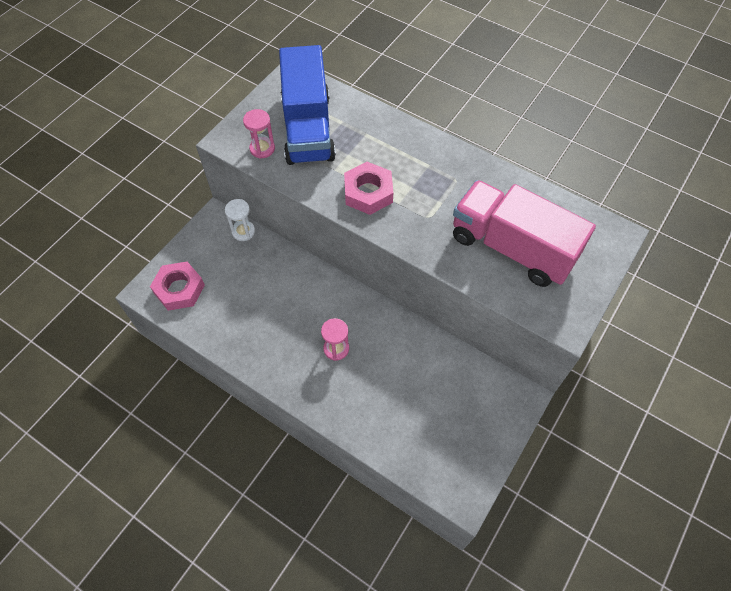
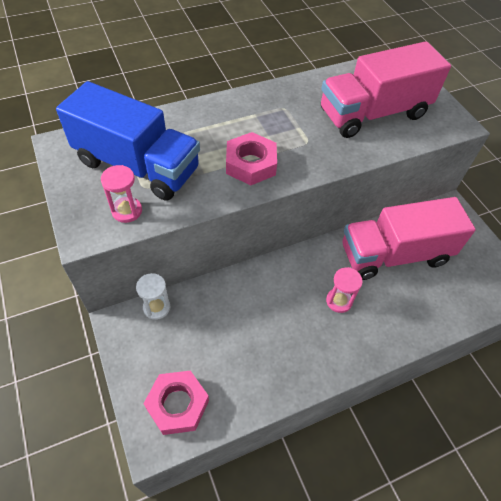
camera: 60 degrees left, 5 degrees down
(420, 370) = (394, 254): none -> pink truck

